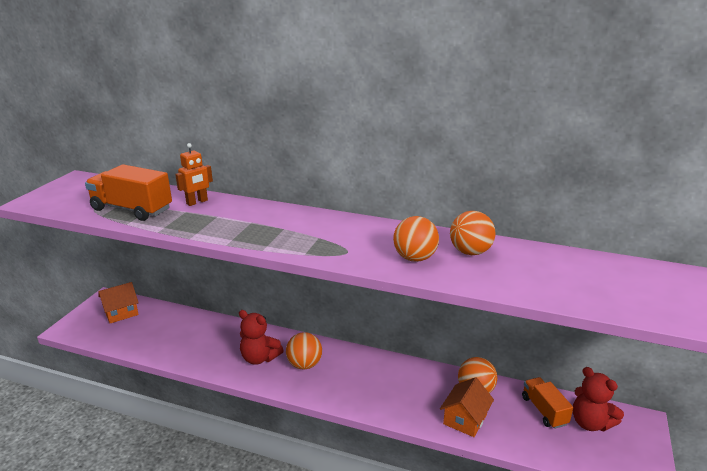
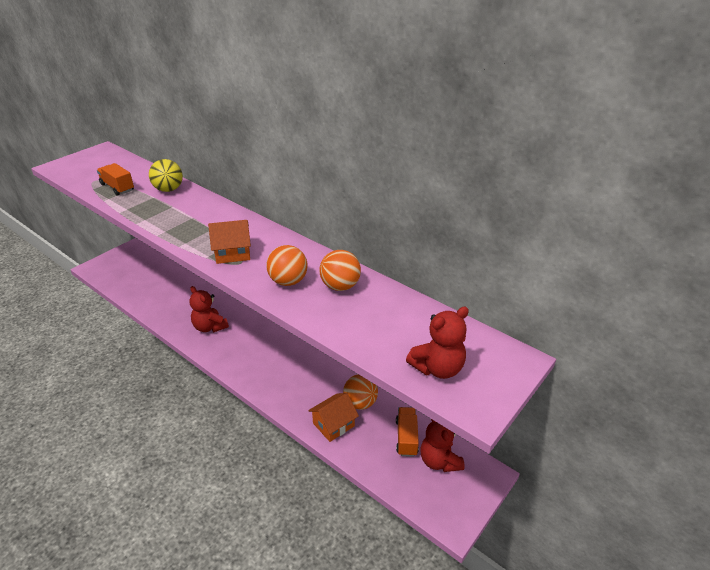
camera: 20 degrees right, 10 degrees up
(121, 312) = (135, 263): orange house -> orange house (233, 253)
(132, 209) = (117, 187): orange truck -> orange truck, size x0.64
(197, 202) = (169, 189): orange robot -> yellow ball
(304, 364) = (239, 342): orange ball -> none
(632, 298) = (437, 368): none -> red teddy bear

